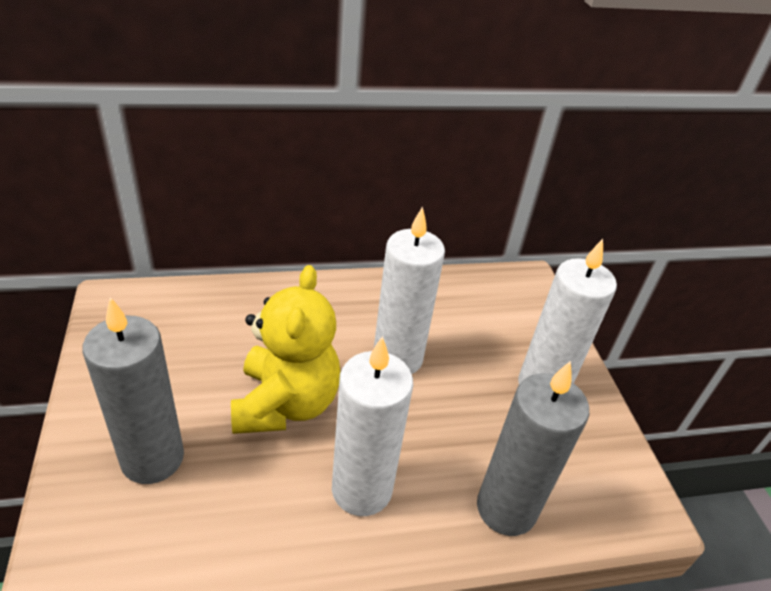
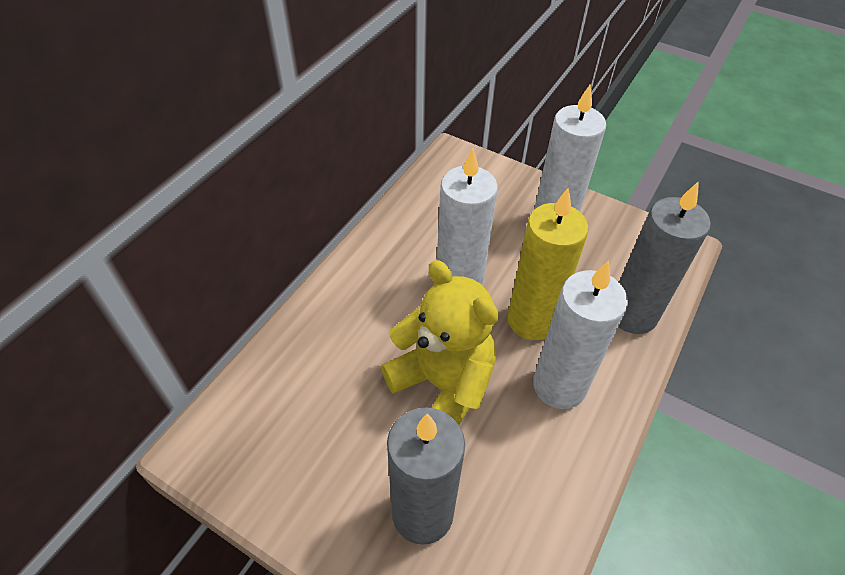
camera: 45 degrees left, 10 degrees up
(413, 429) = (531, 320): none -> yellow candle

